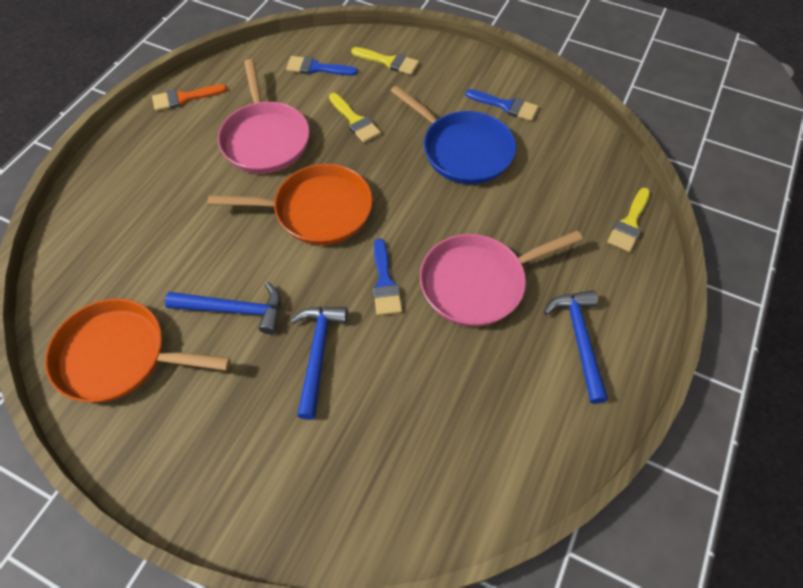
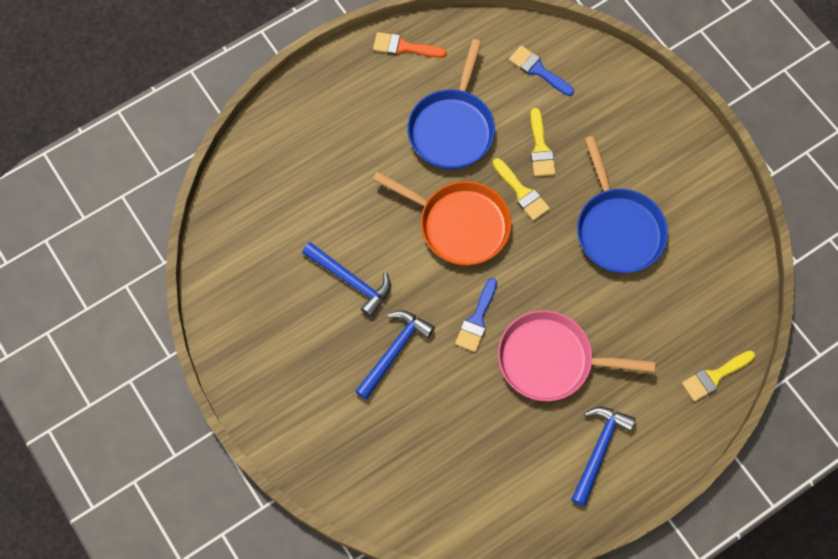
camera: 30 degrees right, 10 degrees up
(119, 356) = (253, 274): orange pan -> none
(265, 139) = (452, 128): pink pan -> blue pan
(389, 62) = (609, 96): yellow brush -> yellow brush (522, 192)
(506, 106) = (688, 202): blue brush -> none

